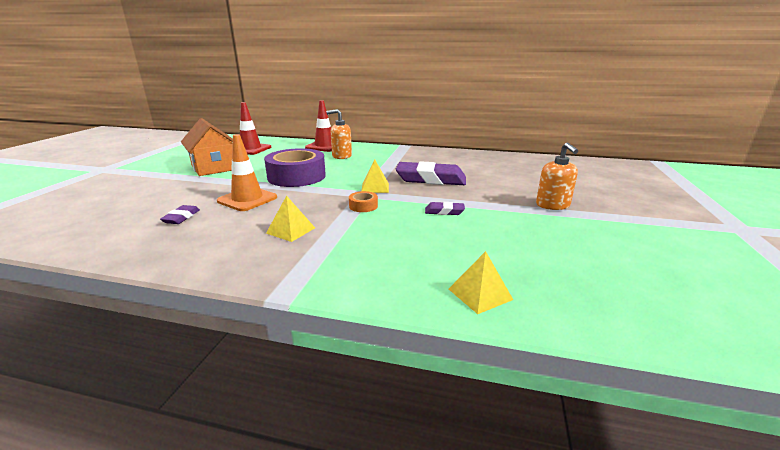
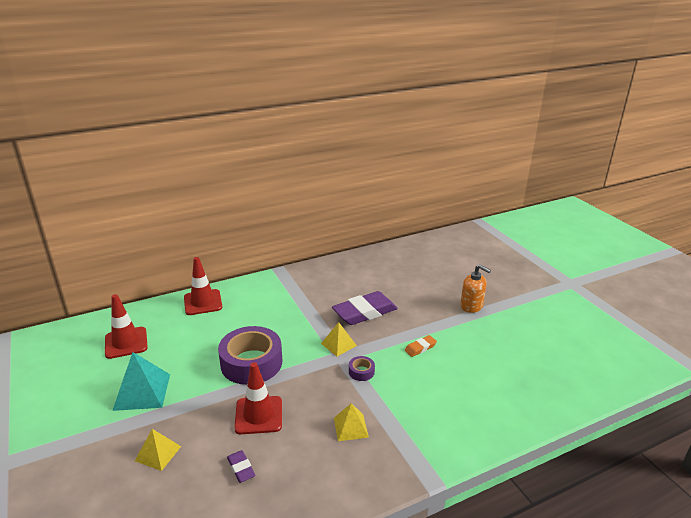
camera: 40 degrees left, 5 degrees up
(214, 167) = (142, 391): orange house -> turquoise pyramid
(247, 199) = (259, 415): orange traffic cone -> red traffic cone
(341, 156) = (245, 312): orange soap dispenser -> none
(363, 206) = (361, 372): orange tape -> purple tape
(444, 211) = (420, 348): purple eraser -> orange eraser
(480, 294) = (520, 411): yellow pyramid -> yellow pyramid (158, 453)

